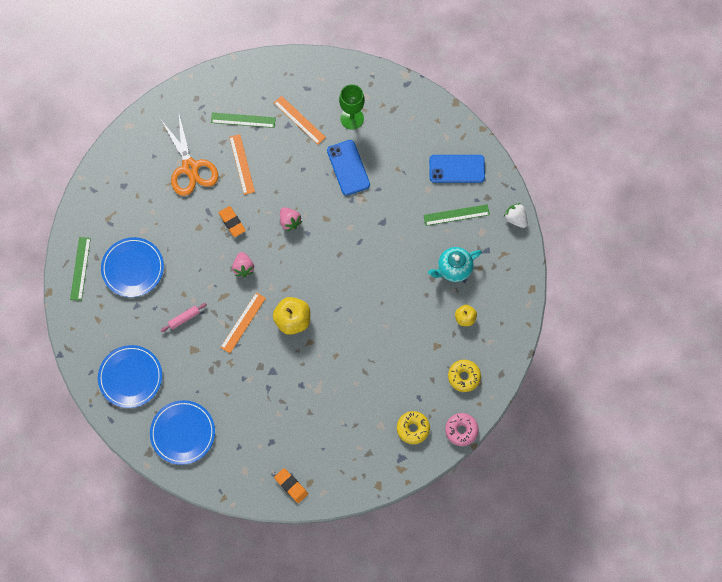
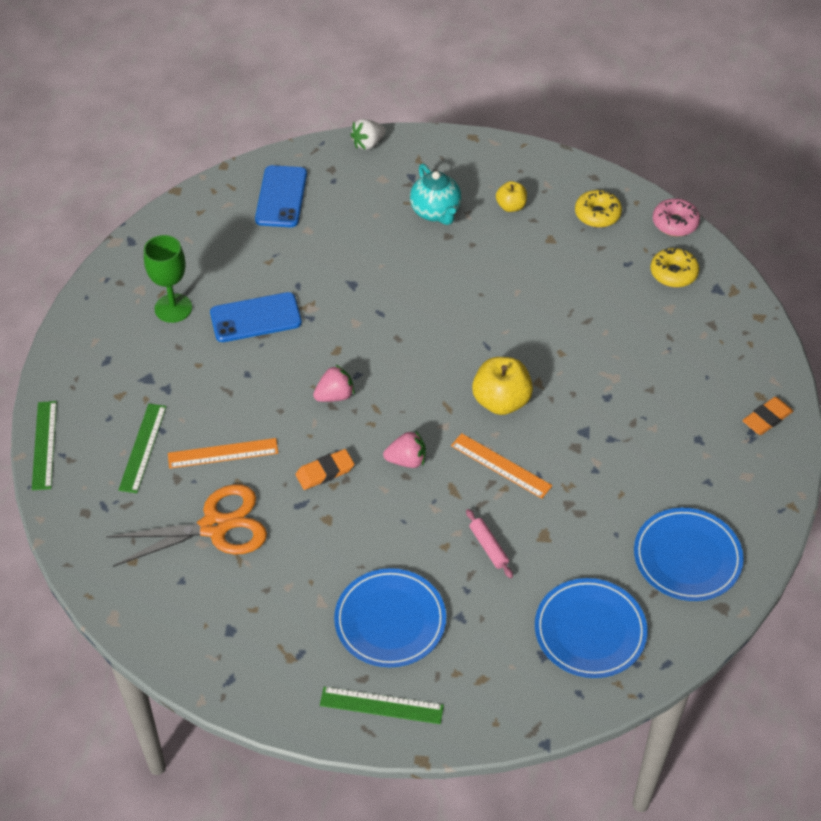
camera: 85 degrees left, 20 degrees down
(299, 120) = (160, 373): orange ruler -> none
(456, 215) = (353, 203): green ruler -> green ruler (44, 445)

